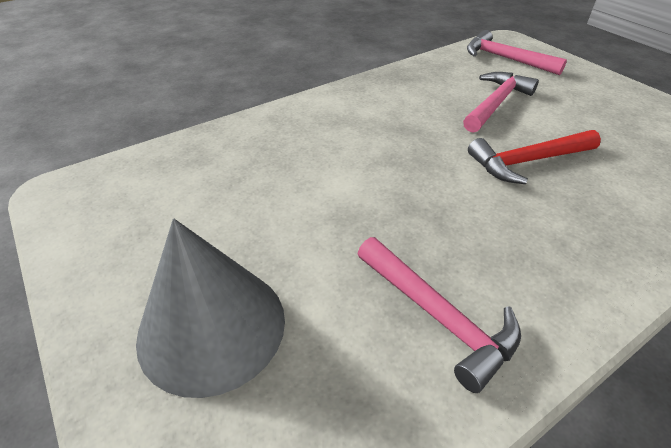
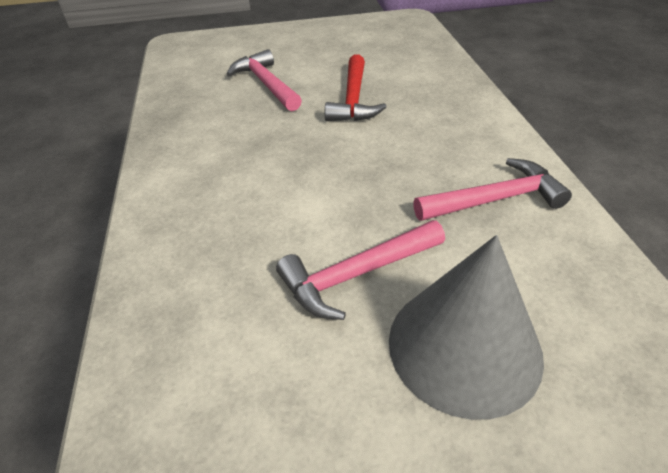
camera: 65 degrees left, 0 degrees up
(505, 59) = (204, 55): pink hammer -> pink hammer (356, 274)

